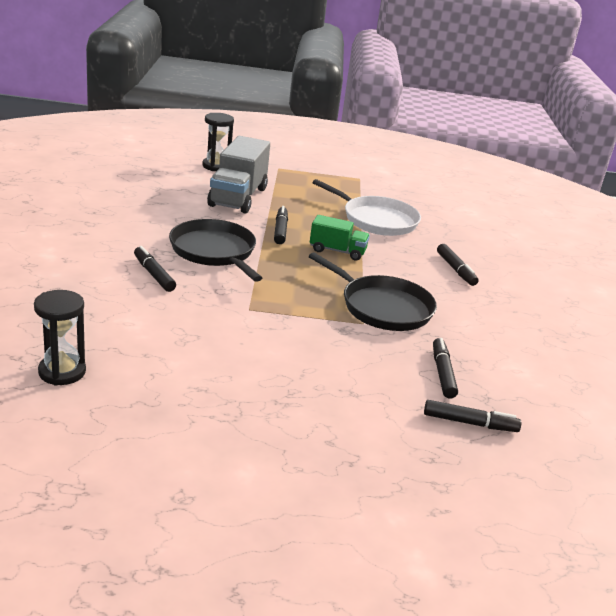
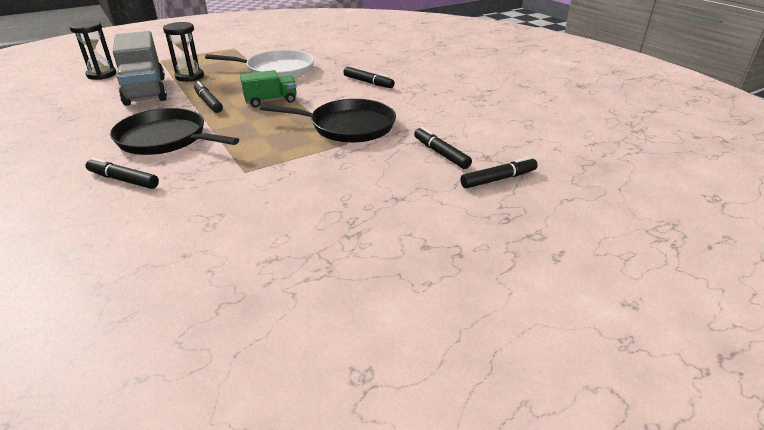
camera: 30 degrees left, 5 degrees up
(62, 372) = (105, 319): black hourglass -> black hourglass (189, 77)

